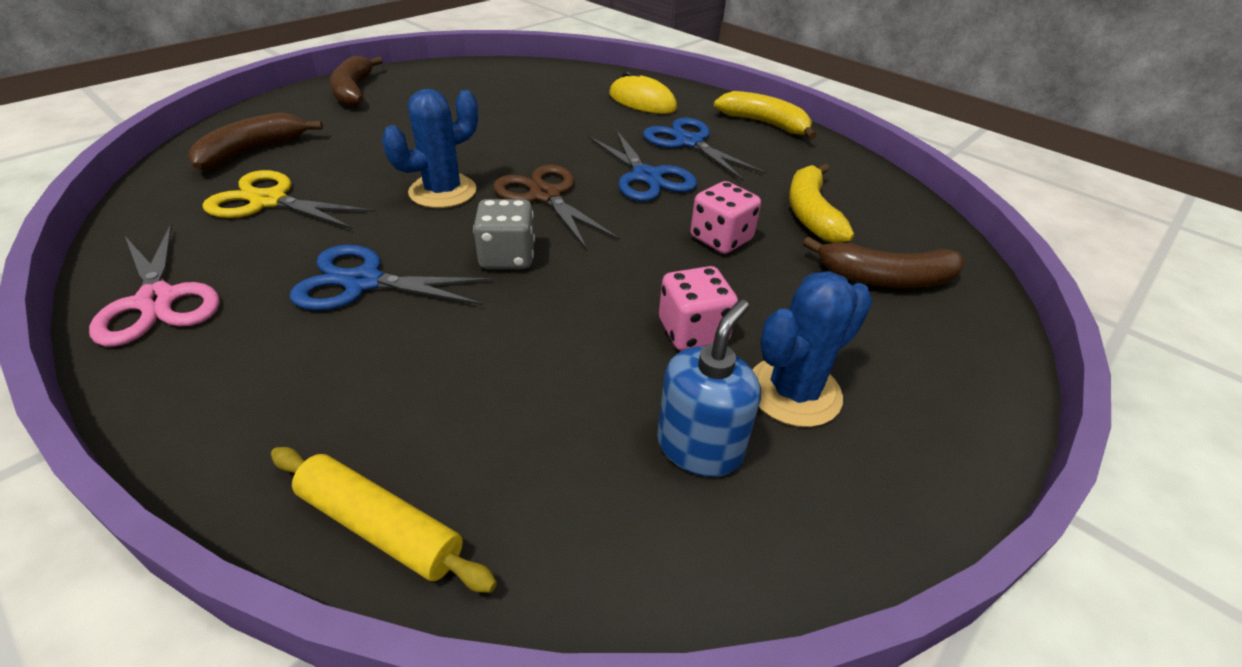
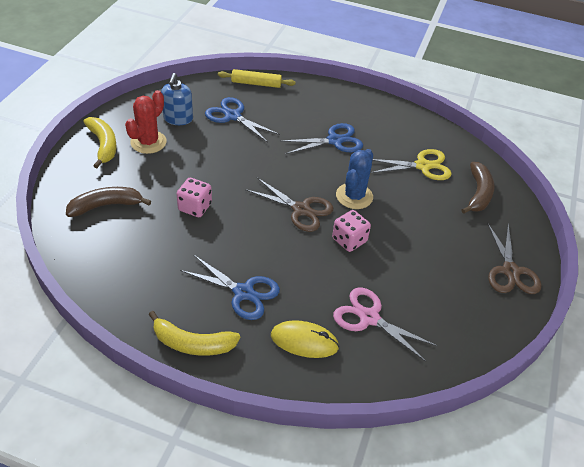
camera: 155 degrees right, 5 degrees up
(157, 300) = (394, 116): pink scissors -> pink scissors (369, 318)
(354, 91) = (510, 271): brown banana -> brown scissors
(507, 257) = (290, 167): grey dice -> none
(646, 177) = (255, 244): blue scissors -> blue scissors (233, 116)
(693, 331) = (193, 155): pink dice -> pink dice (349, 240)
(794, 392) = (148, 142): blue cactus -> red cactus
(811, 213) = (147, 243): yellow banana -> yellow banana (103, 145)

